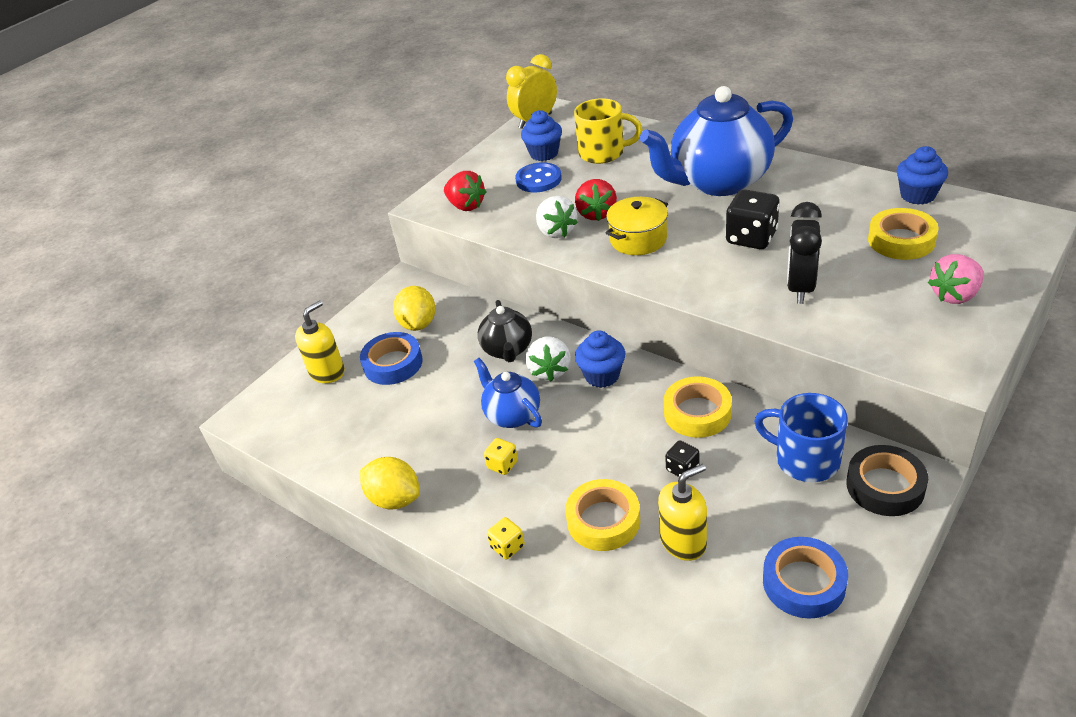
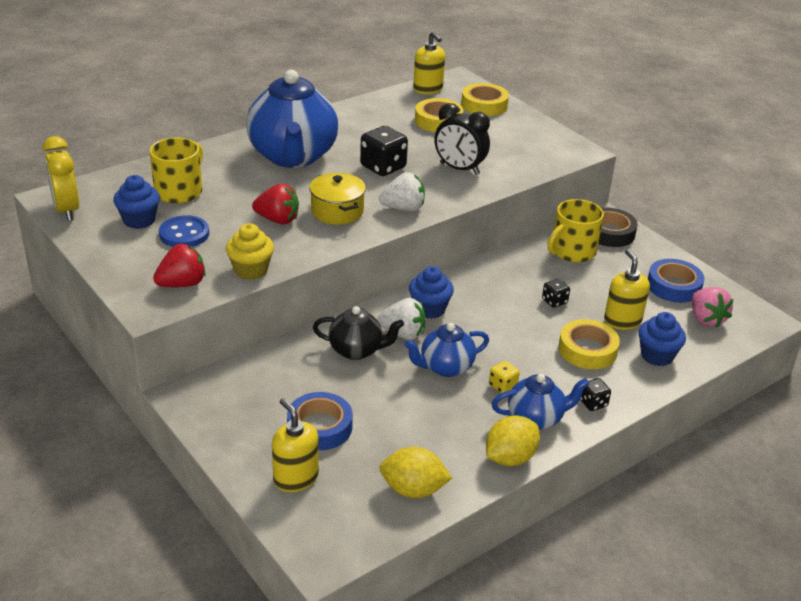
camera: 80 degrees left, 5 degrees down
(418, 324) = (269, 398): yellow lemon -> yellow lemon (413, 490)
(461, 504) = (536, 418): none -> blue teapot
(506, 229) = (251, 270): none -> yellow cupcake
(507, 546) = (593, 403): yellow dice -> black dice
(556, 231) = (284, 245): white strawberry -> white strawberry (403, 208)
(697, 413) = (501, 278): yellow tape -> yellow tape (484, 105)
(805, 459) = (572, 251): blue mug -> yellow mug
(917, 195) = (393, 99): blue cupcake -> blue cupcake (657, 356)
(954, 295) = (509, 126): pink strawberry -> pink strawberry (706, 319)
(975, 209) = (428, 89): none -> yellow soap dispenser

